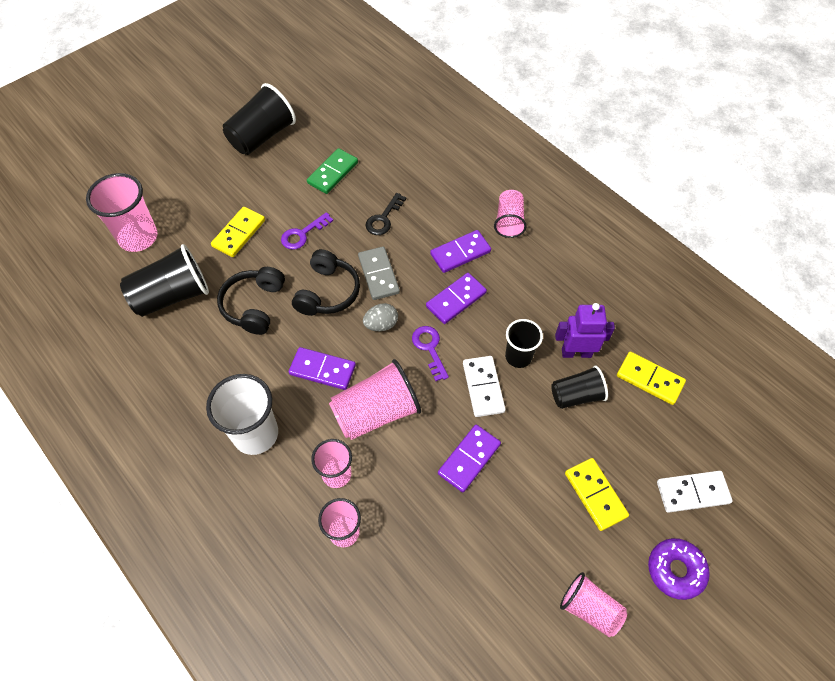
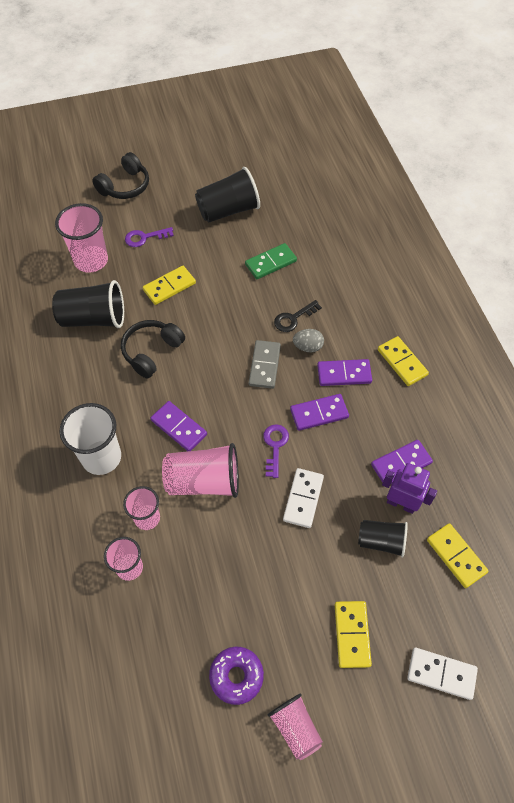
camera: 25 degrees right, 0 degrees up
(302, 234) = (219, 306): purple key -> purple key (144, 237)
(328, 292) = (215, 364): black headphones -> black headphones (125, 186)
(381, 324) = (245, 409): grey egg -> grey egg (308, 347)
(469, 459) = (259, 554): purple domino -> purple domino (401, 463)
(509, 221) = (402, 362): pink cup -> yellow domino
(518, 356) = (347, 485): black cup -> none
(675, 570) = (388, 733): purple donut -> purple donut (236, 676)

